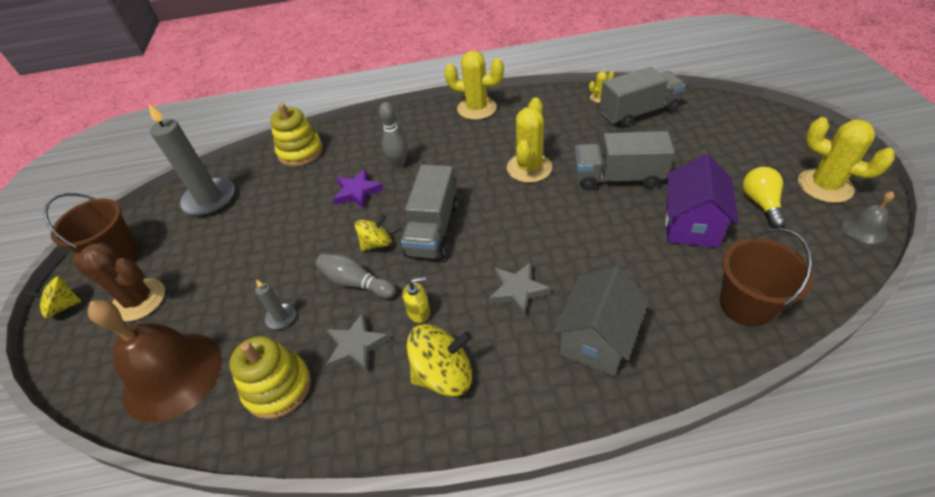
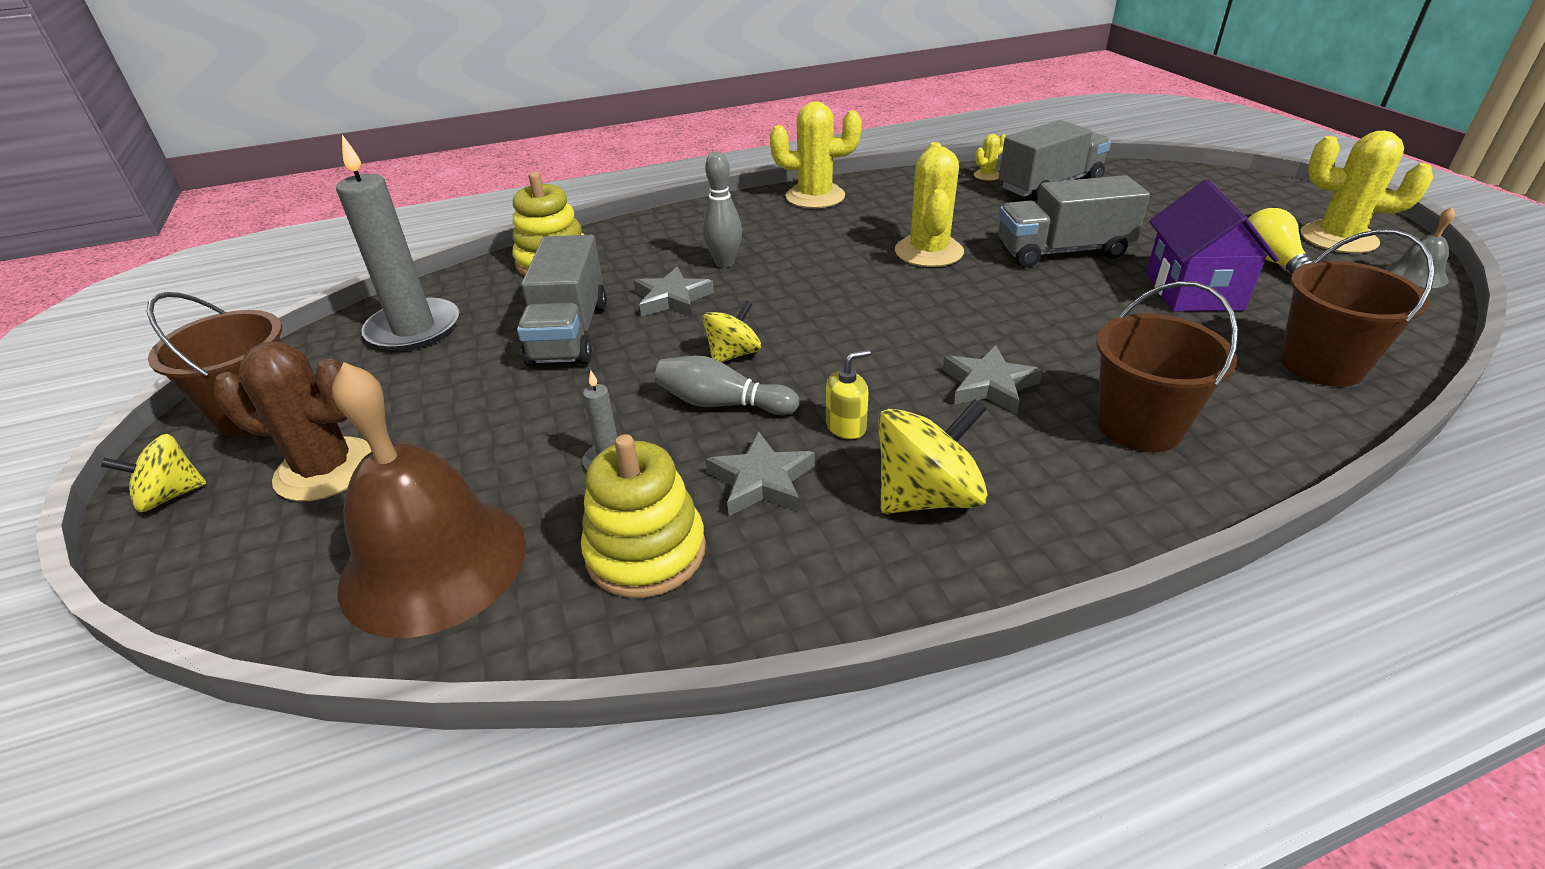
camera: 15 degrees left, 10 degrees down
(357, 192) = (672, 299): purple star -> grey star
(433, 229) = (818, 330): grey truck -> grey truck (569, 333)
(596, 339) = (1139, 426): grey house -> brown bucket

